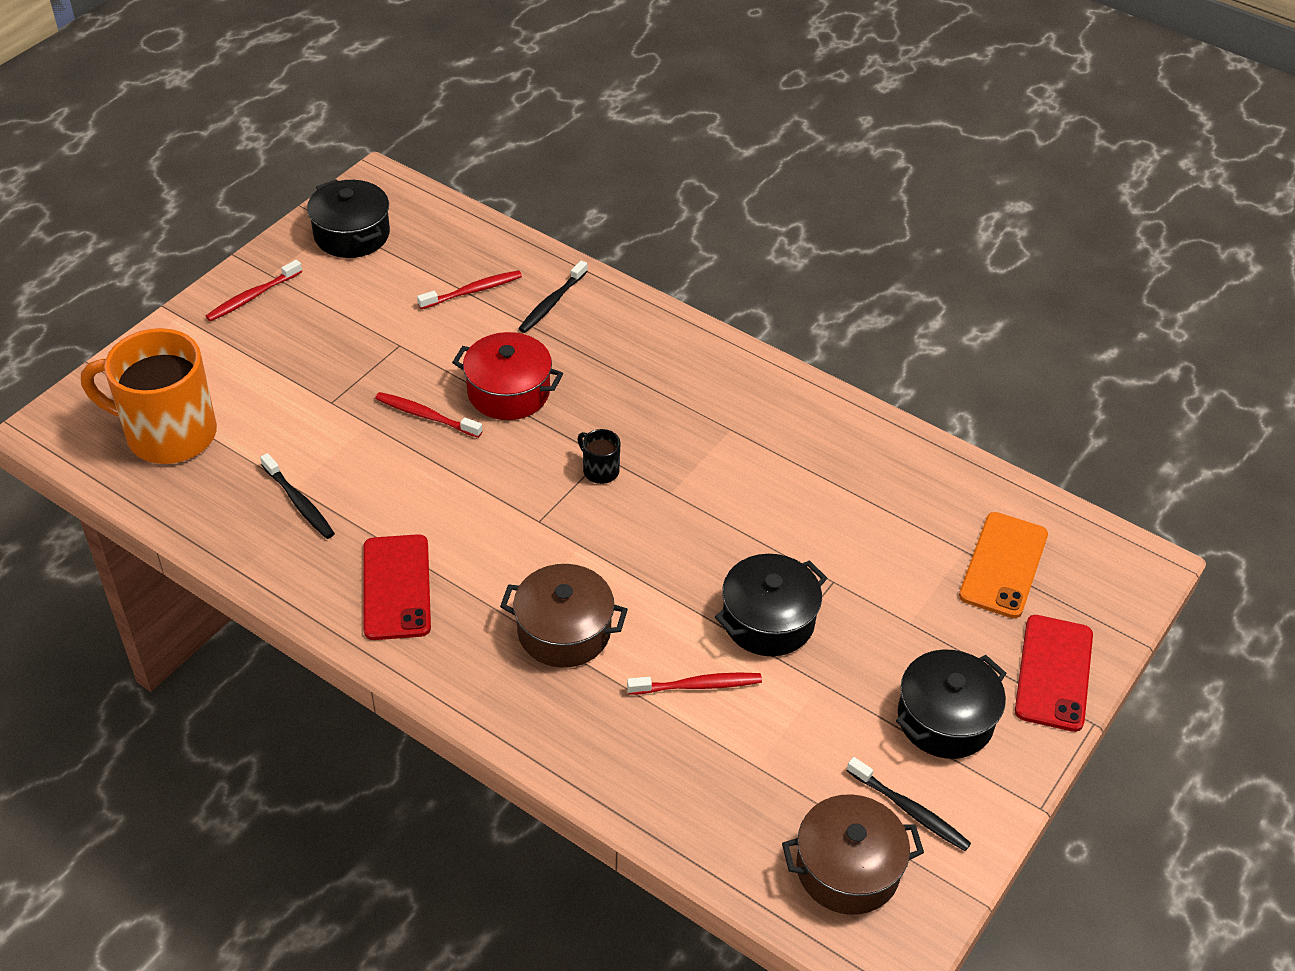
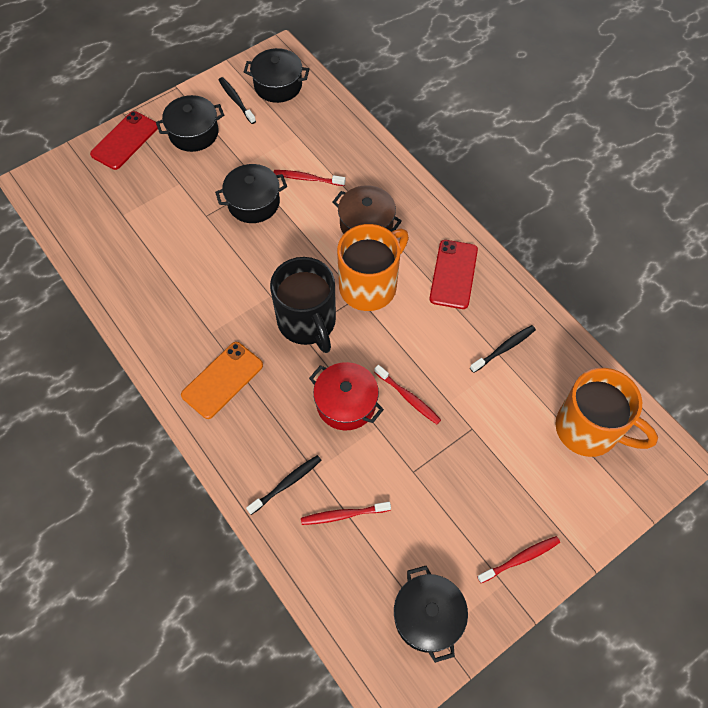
camera: 160 degrees left, 15 degrees up
(299, 503) = (504, 348): black toothbrush -> black toothbrush turned 75 degrees clockwise
(525, 540) = (370, 286): none -> orange mug
(599, 470) = (307, 323): black mug -> black mug, size x2.46
(847, 869) = (278, 85): brown pot -> black pot
(1003, 565) = (107, 201): orange phone -> orange phone (222, 380)

